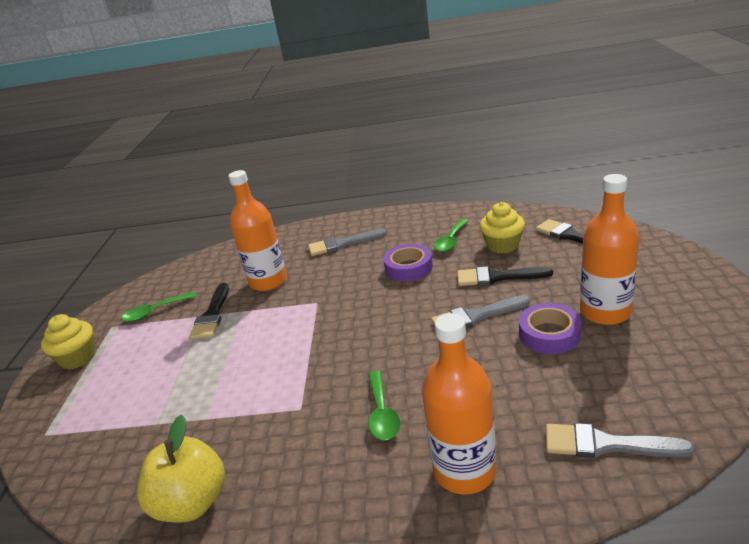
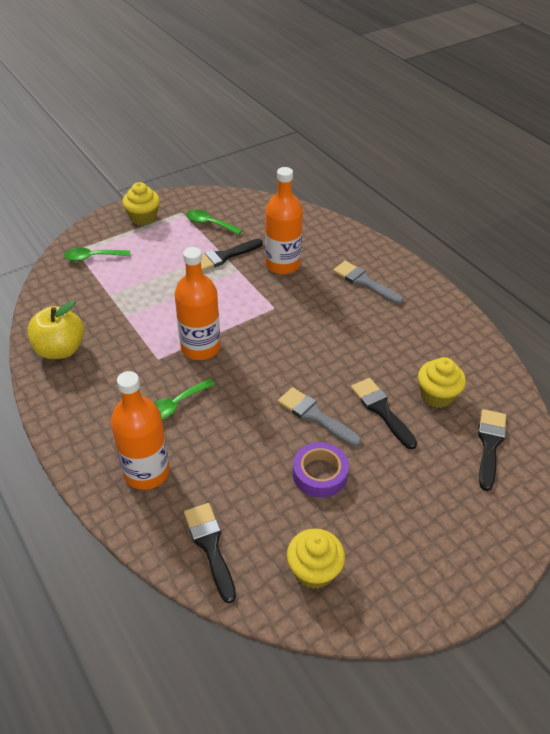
camera: 50 degrees right, 15 degrees up
(408, 268) = (357, 343): purple tape -> none
(451, 241) = (419, 354): green spoon -> green spoon (92, 257)
(605, 312) = (375, 504): orange bottle -> orange bottle (200, 348)
(605, 444) = (210, 546): grey brush -> black brush
(669, 373) = (314, 570): none -> yellow cupcake

